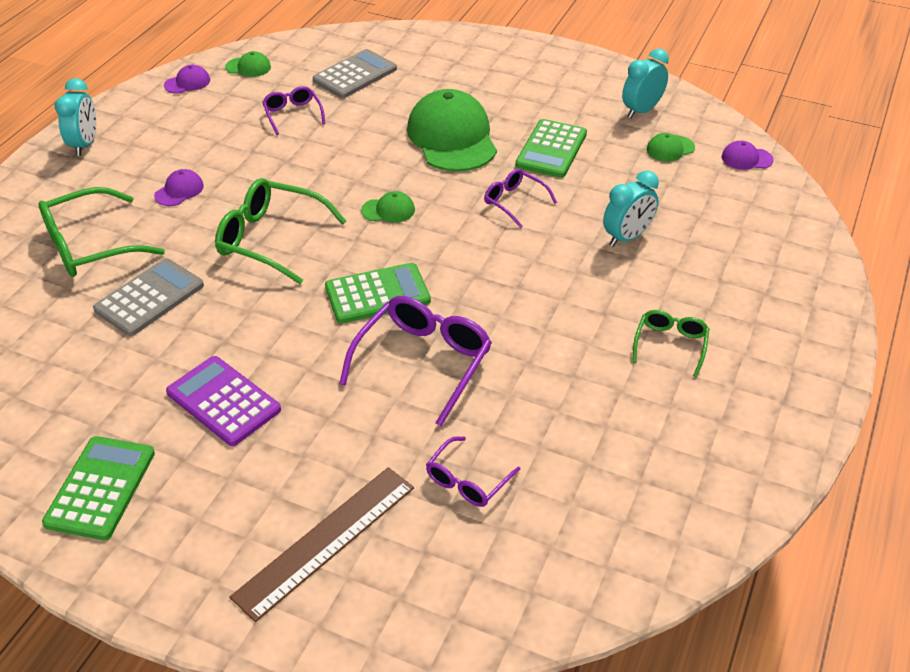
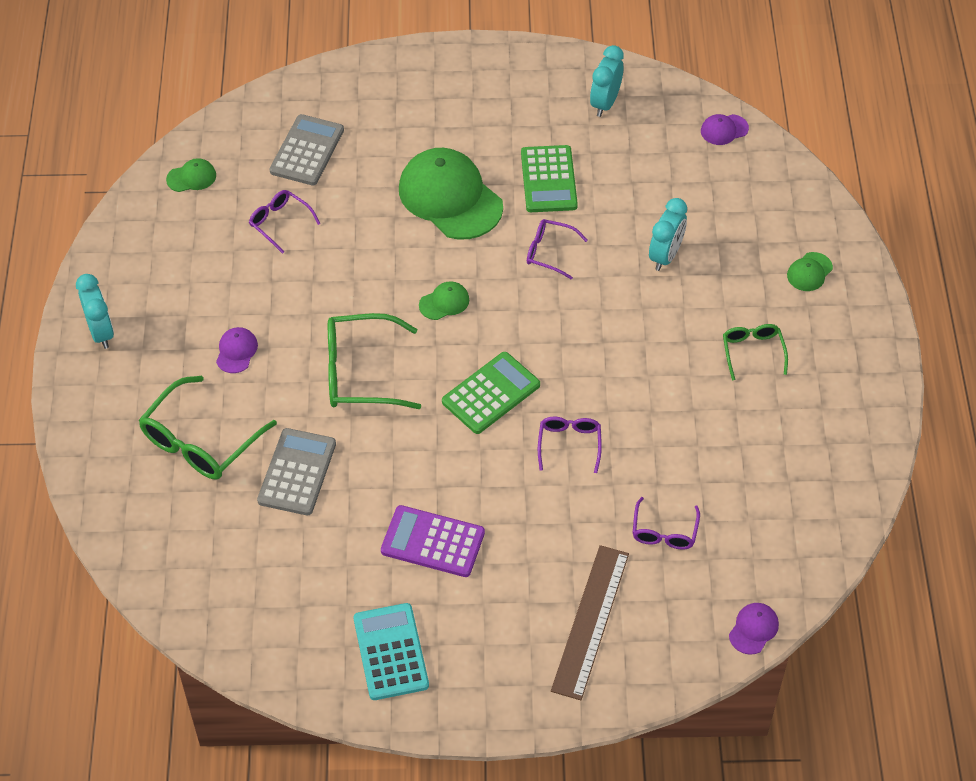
camera: 25 degrees left, 10 degrees up
(101, 488) = (391, 652): green calculator -> turquoise calculator
(187, 83) = (144, 219): purple cap -> purple cap (753, 629)
(422, 363) = (569, 445): purple glasses -> purple glasses, size x0.56
(670, 149) = (653, 141): green cap -> green cap (809, 272)

